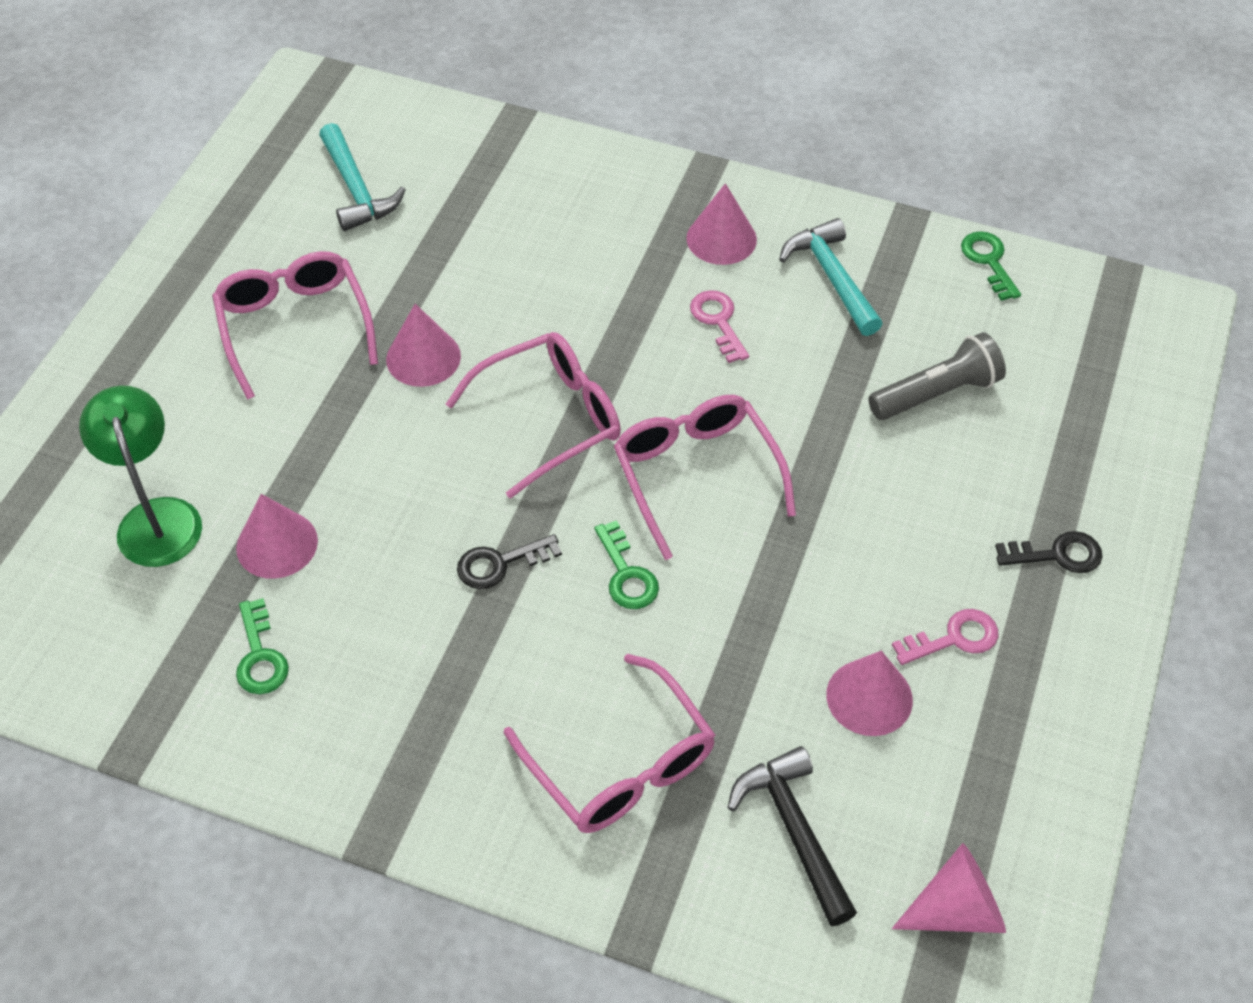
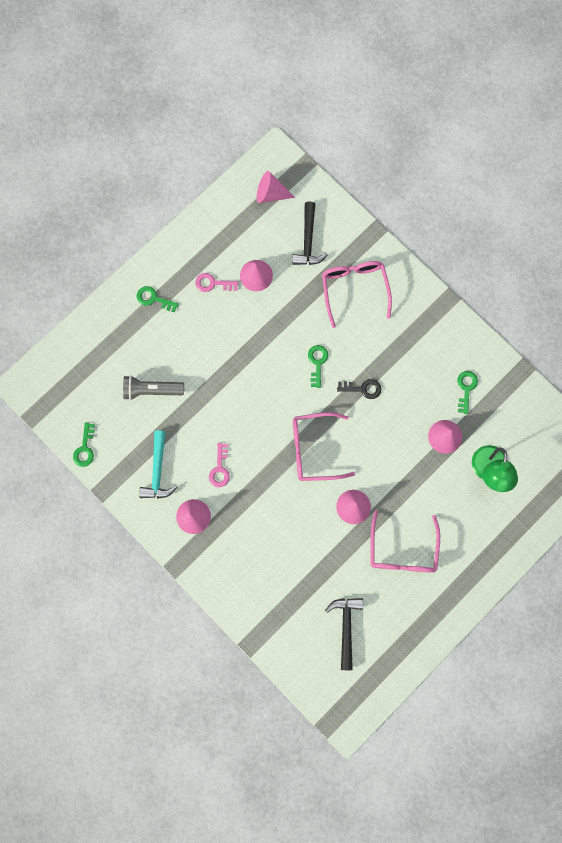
camera: 155 degrees left, 25 degrees up
(356, 190) = (346, 627): turquoise hammer -> black hammer
(696, 475) = (269, 395): pink glasses -> none
(1057, 555) = (154, 299): black key -> green key

